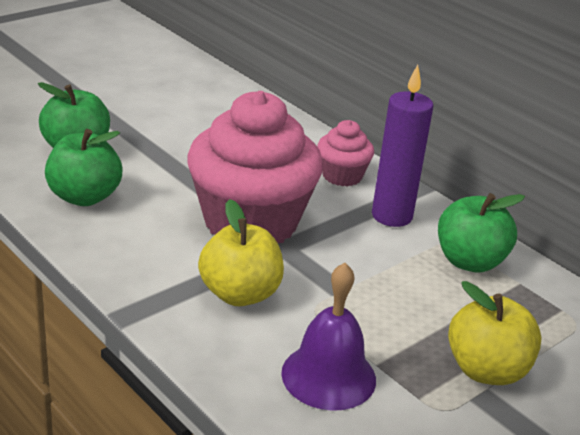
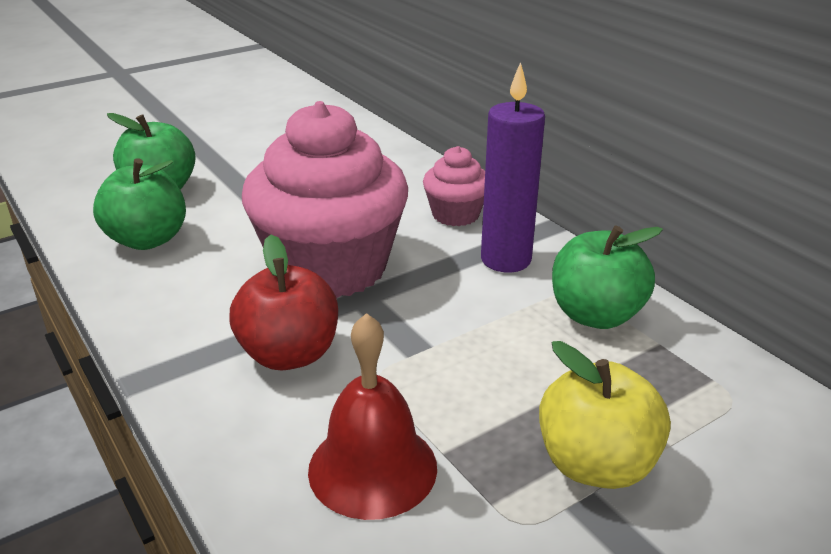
camera: 10 degrees right, 0 degrees up
(240, 294) = (289, 354): yellow apple -> red apple
(328, 376) = (372, 468): purple bell -> red bell

